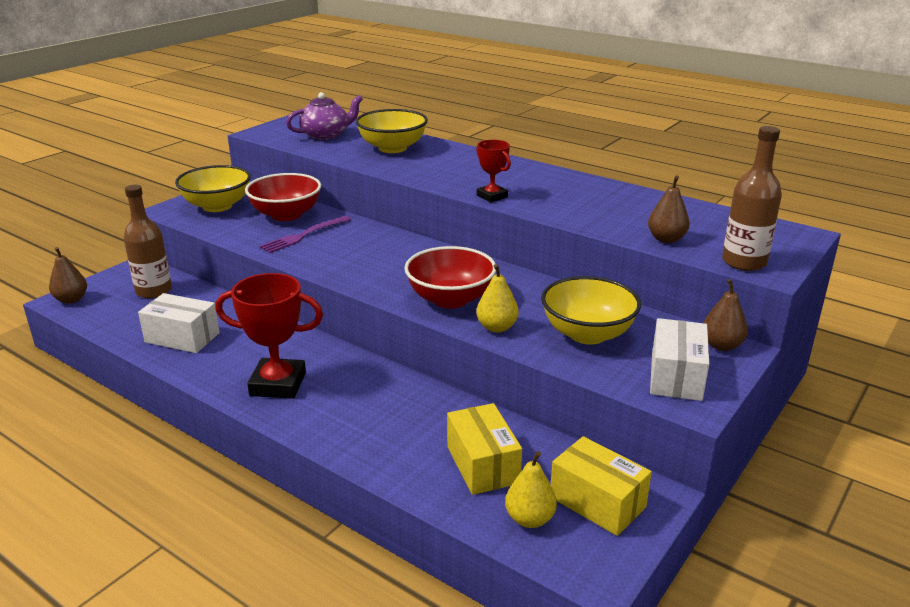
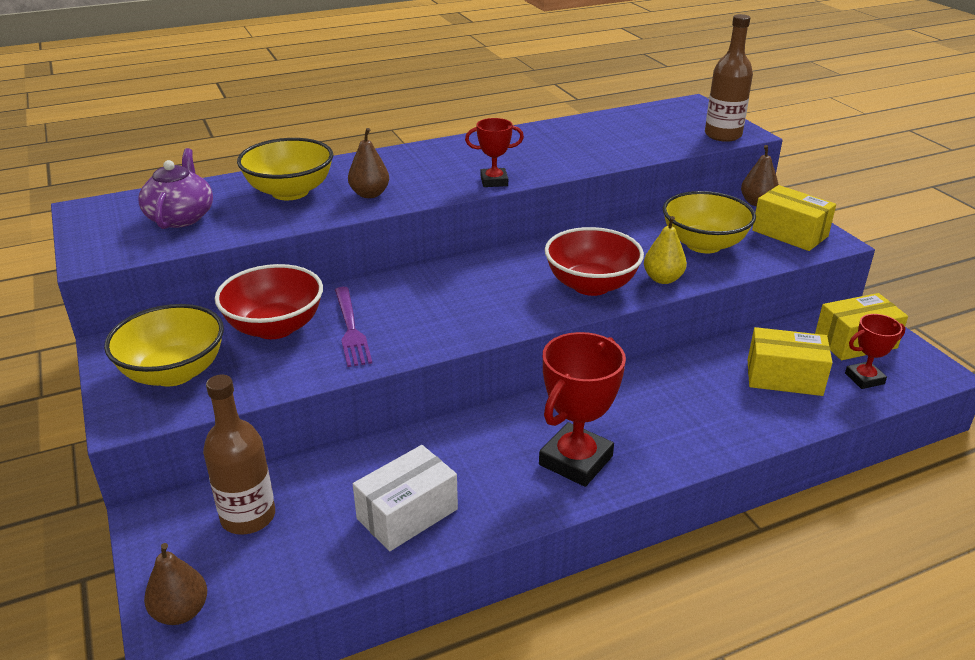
camera: 60 degrees left, 5 degrees up
(529, 519) = (864, 378): yellow pear -> red trophy
(666, 239) = (659, 145): brown pear -> brown pear (369, 194)
(676, 376) = (789, 233): white box -> yellow box

